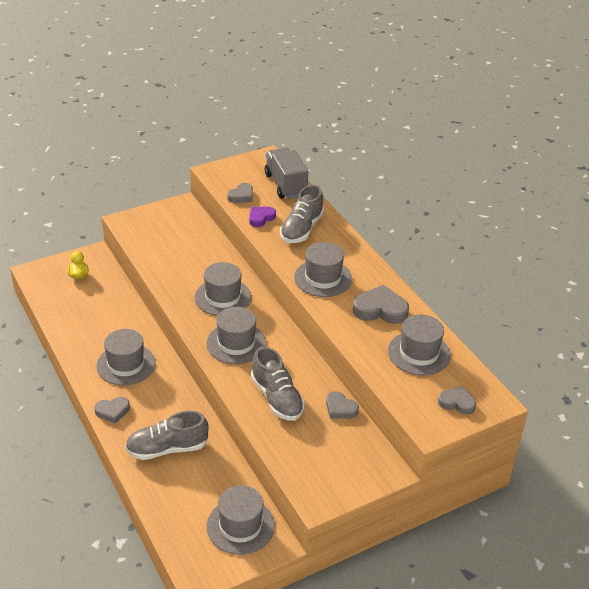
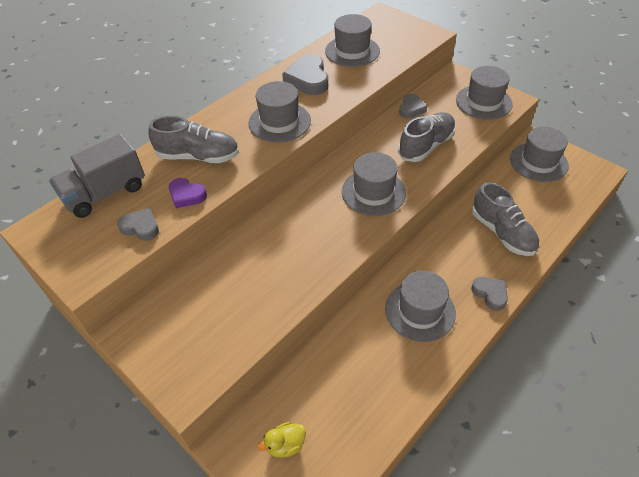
camera: 105 degrees left, 10 degrees up
(222, 297) = (308, 225): grey hat -> grey hat (483, 102)
(457, 403) = (395, 27): grey heart -> none

